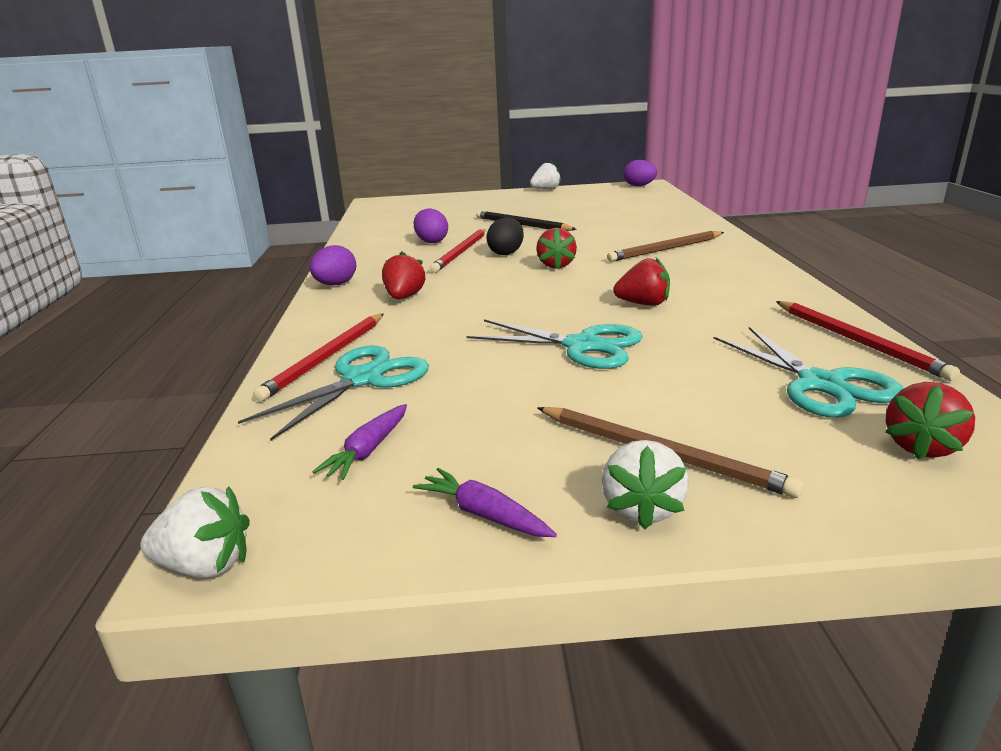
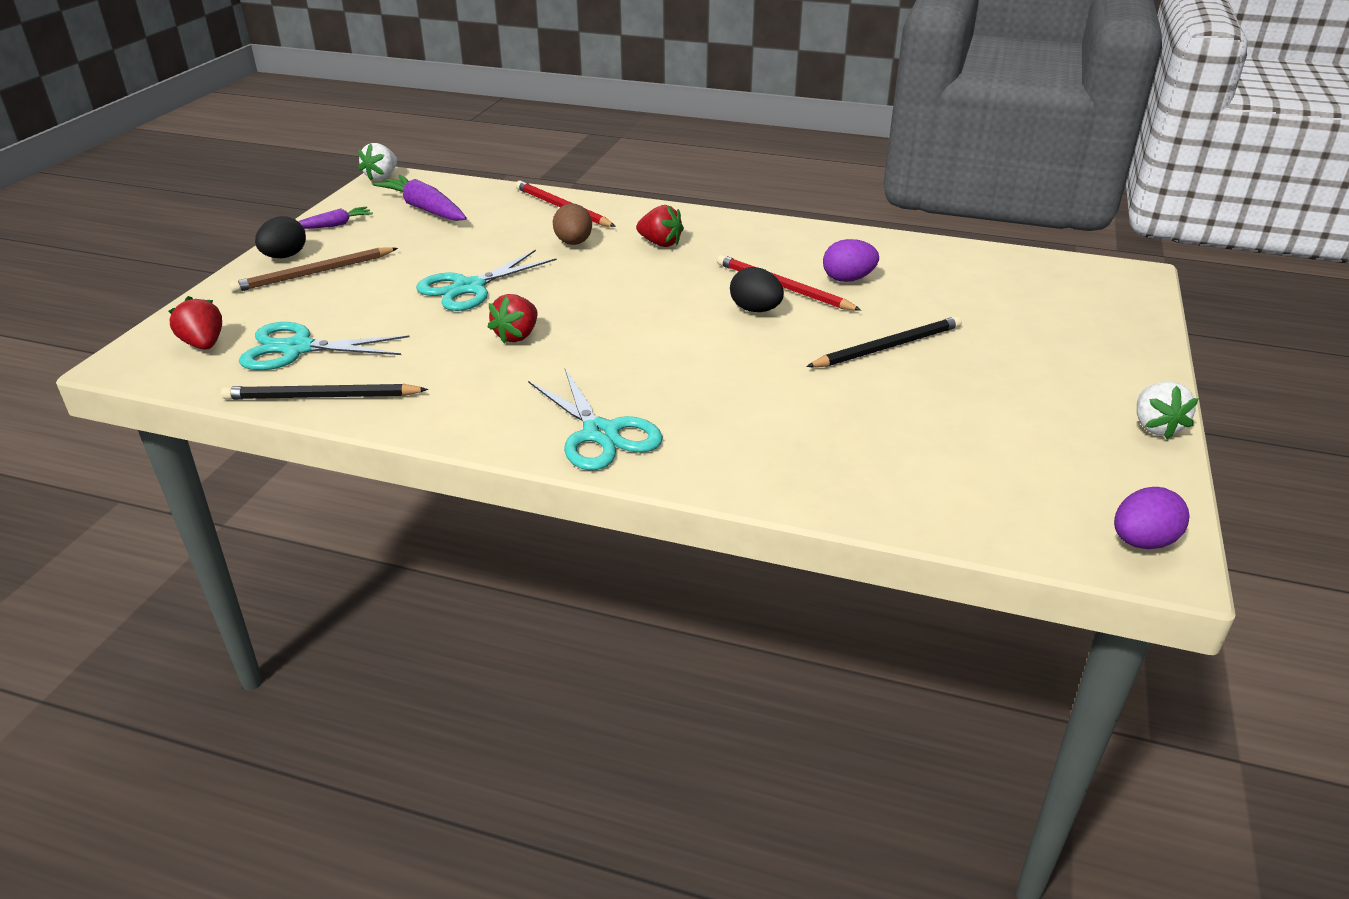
camera: 110 degrees right, 10 degrees up
(336, 284) = (729, 222): purple egg -> none
(362, 379) = (513, 215): turquoise scissors -> turquoise scissors (600, 433)
(368, 450) = (425, 209): purple carrot -> purple carrot, size x1.76
(429, 329) = (573, 243): none -> brown egg
(556, 265) = (679, 325): red strawberry -> none
(642, 508) = (285, 256): white strawberry -> black egg
(665, 249) = (670, 407): brown pencil -> none
(857, 341) = (321, 397): red pencil -> black pencil

